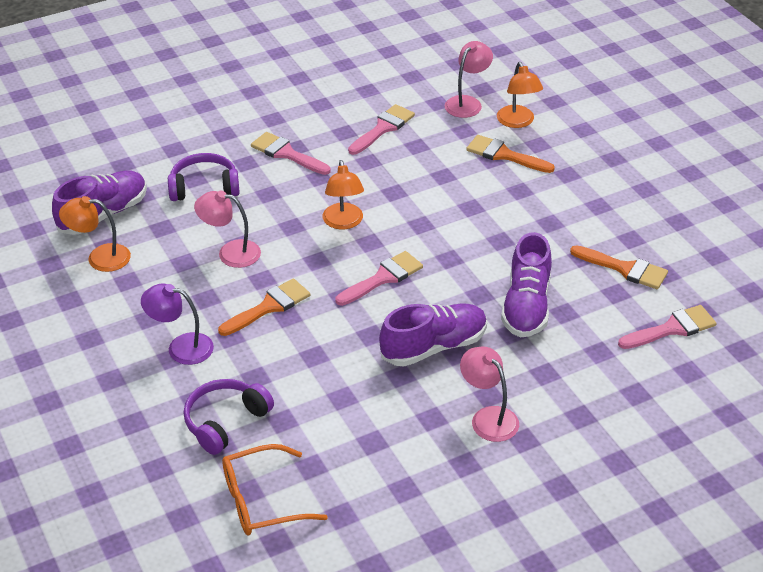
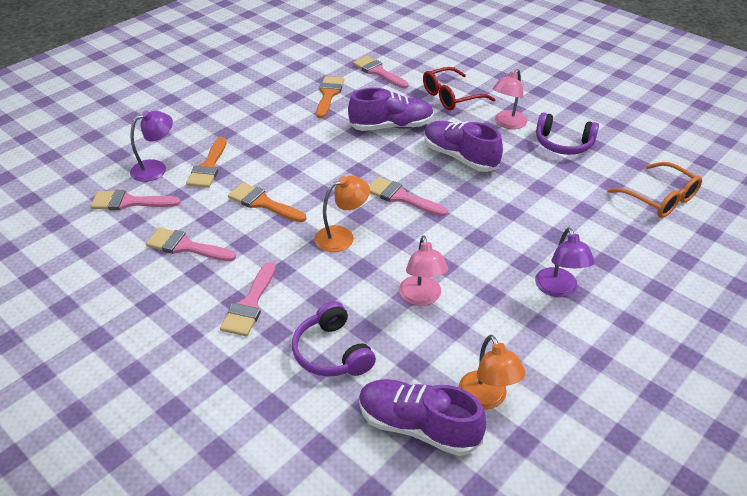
camera: 110 degrees left, 0 degrees up
(225, 422) = (611, 237): purple headphones -> purple headphones (563, 144)
(269, 307) = (475, 251): orange brush -> orange brush (263, 203)
(467, 103) = (129, 202): pink lamp -> pink brush
(518, 122) = (156, 168): orange lamp -> purple lamp
(578, 383) = (451, 97): none -> red glasses

